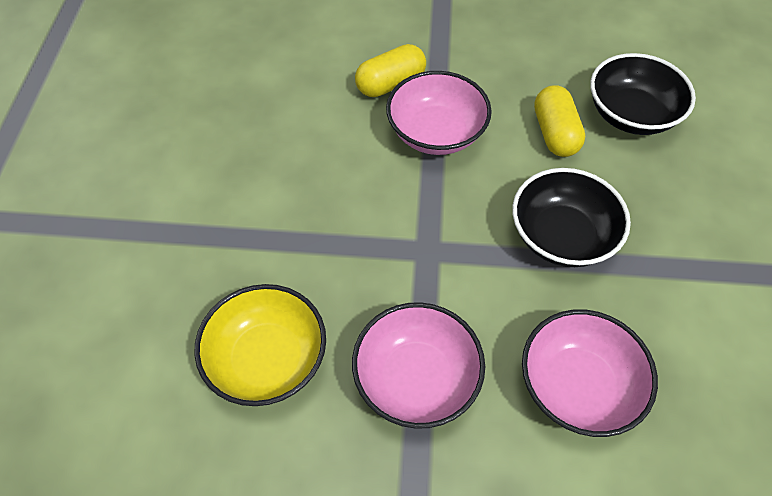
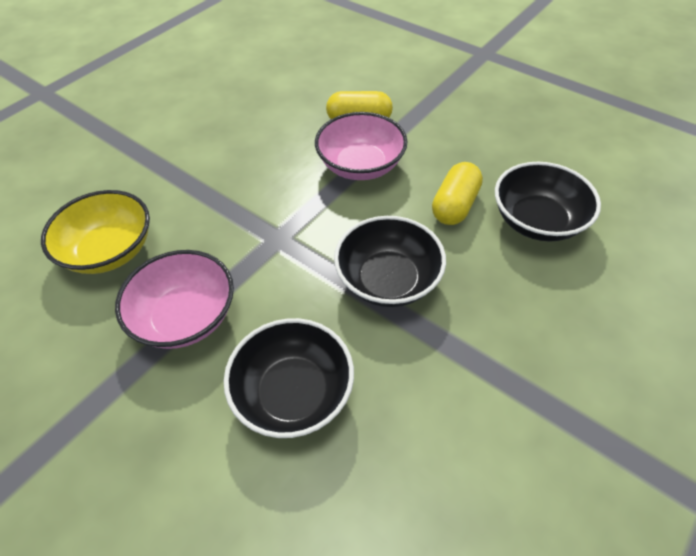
camera: 35 degrees right, 5 degrees down
(577, 386) = (293, 392): pink bowl -> black bowl

